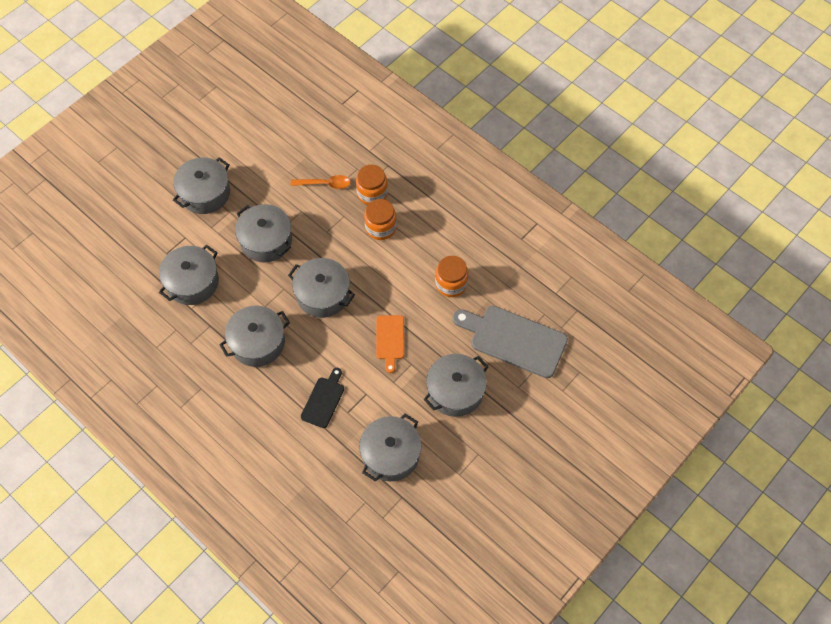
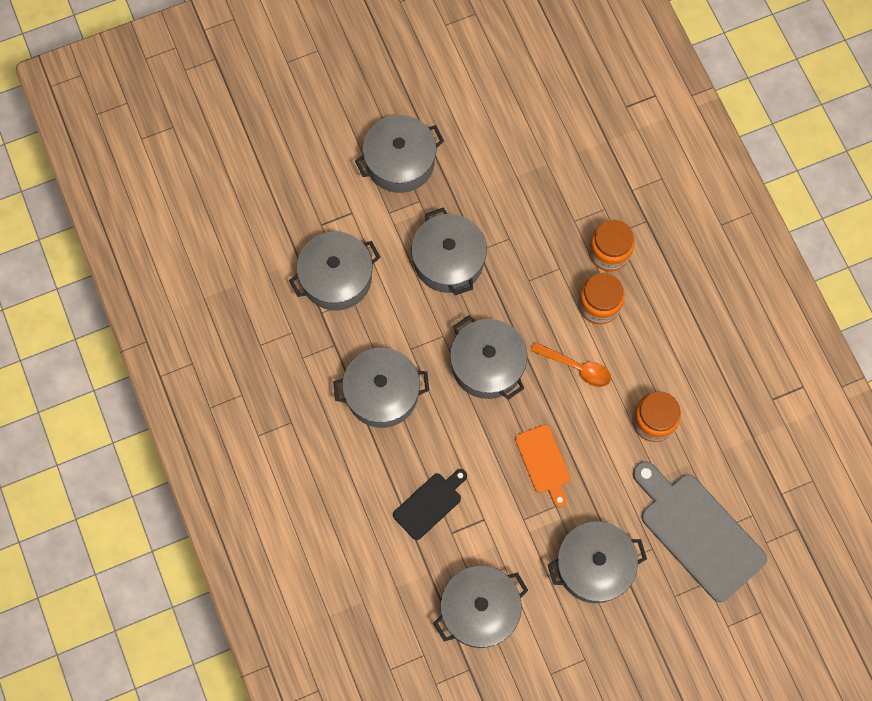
camera: 25 degrees right, 10 degrees up
(325, 184) = (555, 213): orange spoon -> orange spoon (576, 367)
(390, 340) = (543, 462): orange cutting board -> orange cutting board turned 45 degrees counterclockwise

